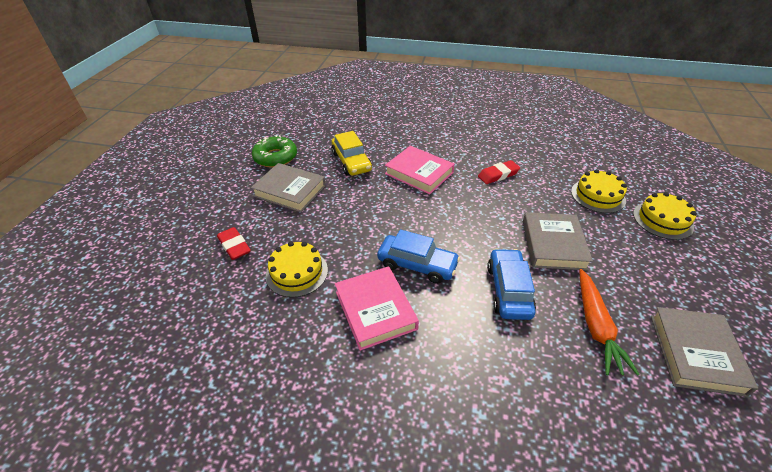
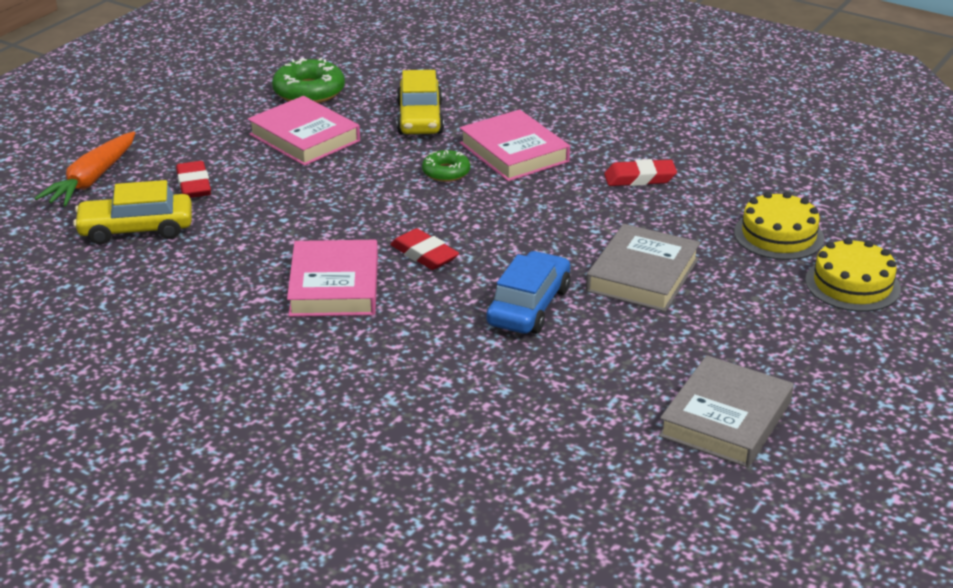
camera: 20 degrees right, 10 degrees down
(208, 297) = (136, 229): none -> yellow car
(290, 191) = (304, 137): grey book -> pink book
(297, 272) = (258, 229): yellow cake -> none
(390, 196) = (446, 172): none -> green donut
(417, 265) = (424, 255): blue car -> red eraser
(596, 326) = (615, 365): orange carrot -> orange carrot (92, 179)

